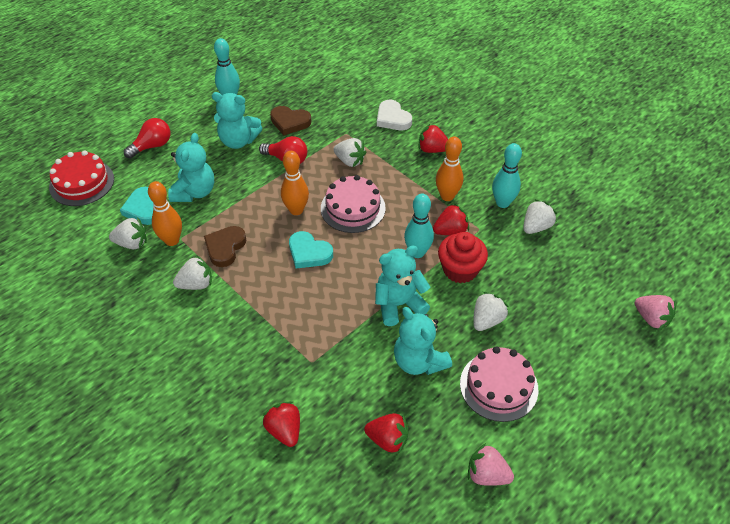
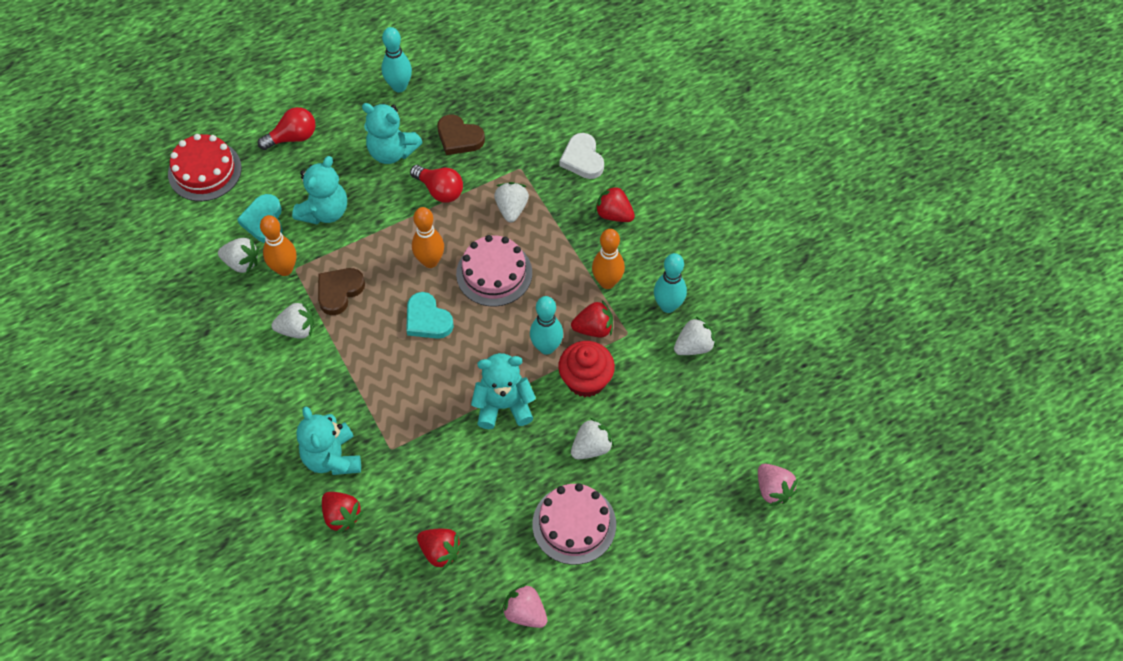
camera: 15 degrees right, 10 degrees up
(284, 430) = (342, 516): red strawberry -> red strawberry turned 150 degrees clockwise
(350, 161) = (511, 209): white strawberry -> white strawberry turned 135 degrees counterclockwise
(419, 361) = (501, 476): turquoise teddy bear -> turquoise teddy bear (332, 457)

